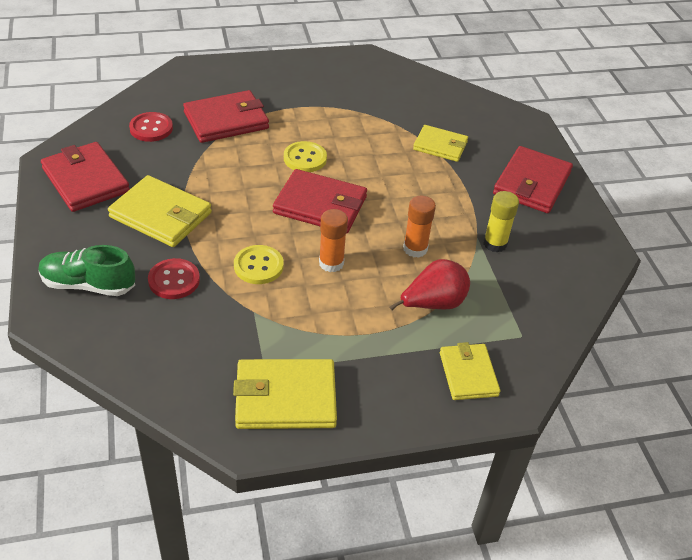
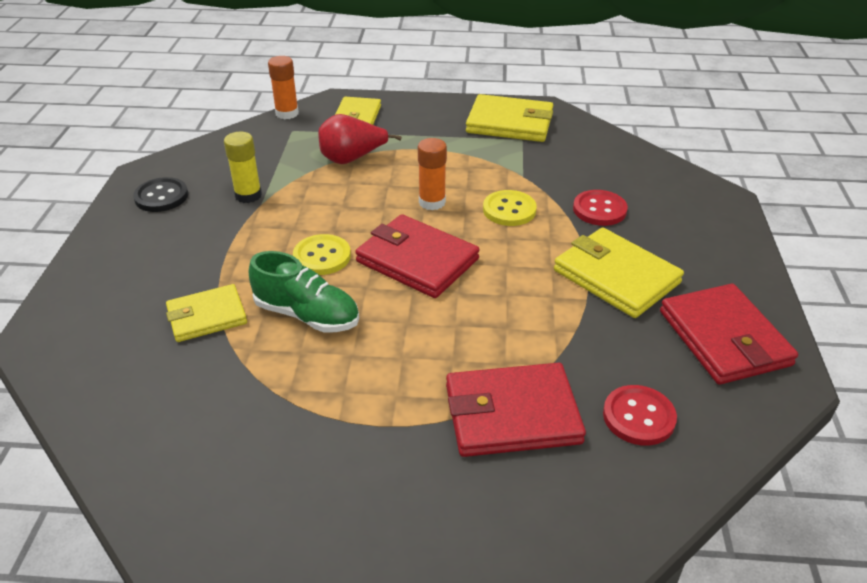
camera: 160 degrees left, 5 degrees down
(88, 285) = (688, 218): green shoe -> green shoe (307, 315)
(305, 158) = (410, 326): yellow button -> yellow button (322, 256)
(415, 249) = (336, 202): orange glue stick -> orange glue stick (287, 113)
(440, 146) = (207, 316): yellow wallet -> yellow wallet turned 60 degrees counterclockwise
(532, 183) = (139, 248): red wallet -> none
(564, 230) = (161, 196): none -> black button

